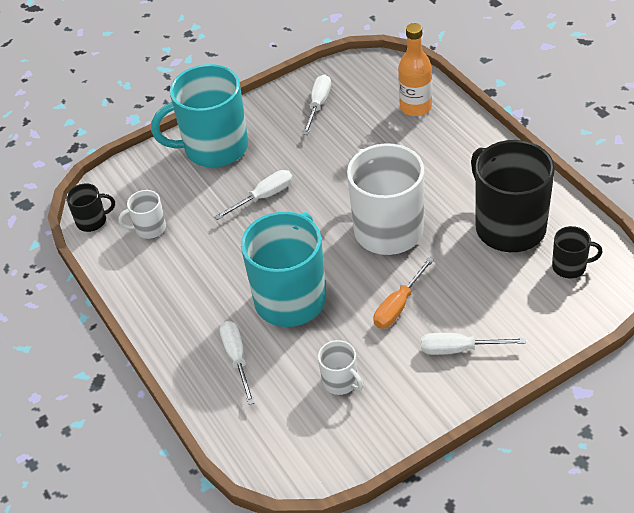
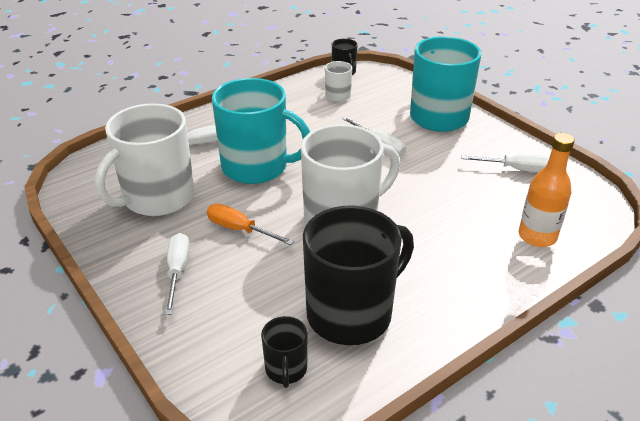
camera: 80 degrees right, 10 degrees down
(341, 382) = (157, 198): white mug -> white mug, size x2.18

